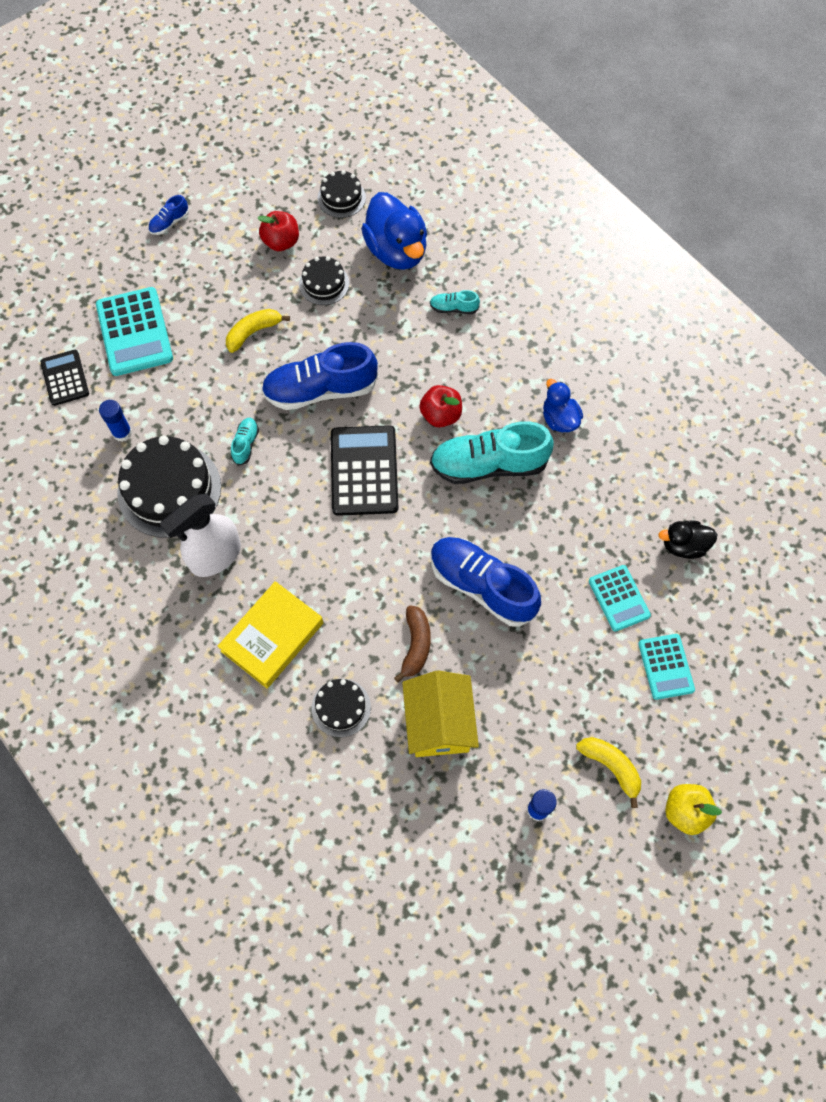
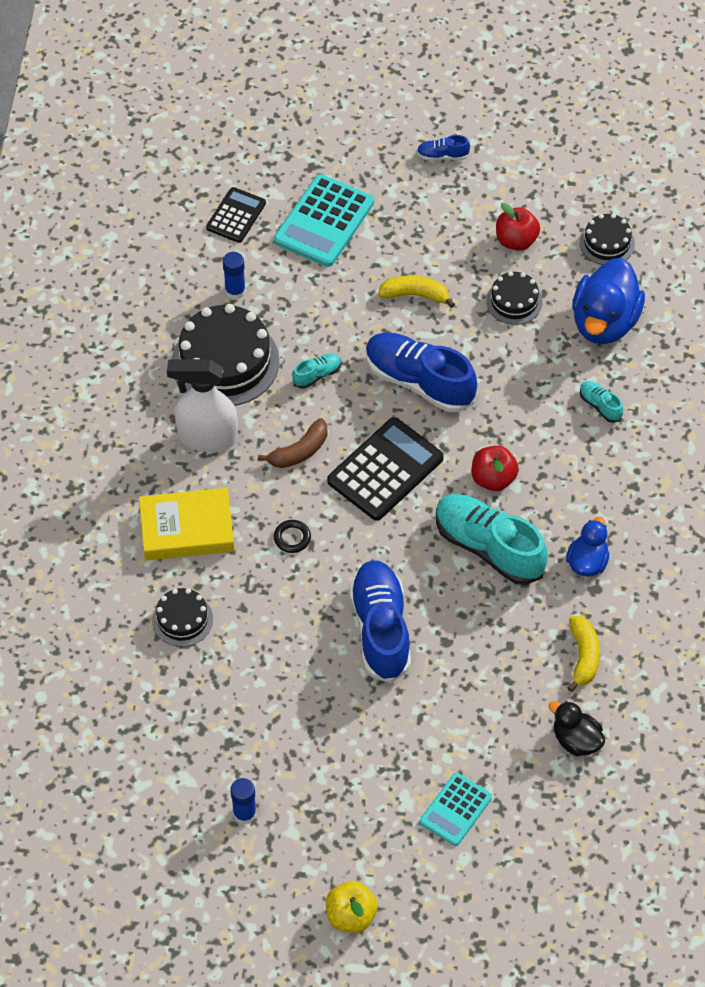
camera: 45 degrees right, 10 degrees down
(353, 576) = (292, 538): none -> black ring
(416, 645) = (283, 626): brown banana -> brown banana (299, 451)
(438, 723) = (240, 693): yellow house -> none
(611, 766) = (331, 836): yellow banana -> yellow banana (583, 656)
(619, 598) = (477, 731): turquoise calculator -> none

